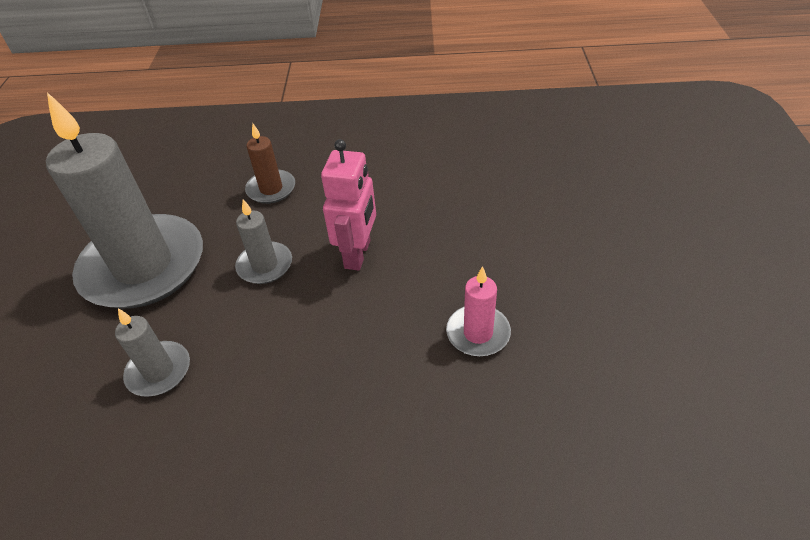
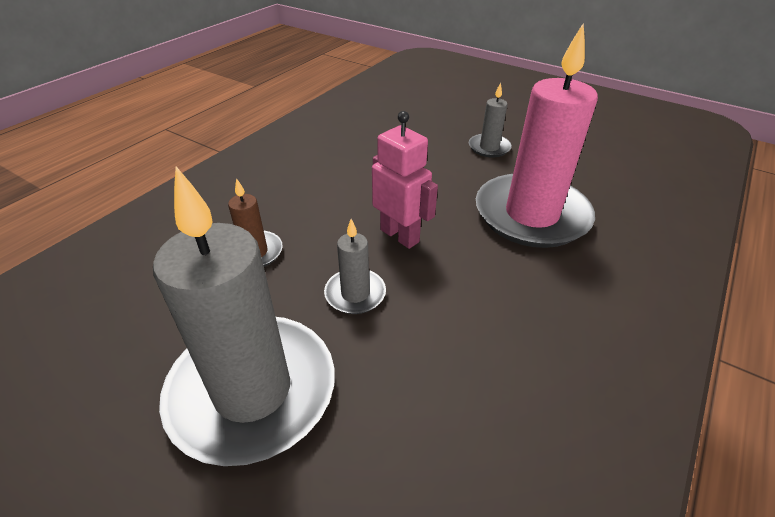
camera: 60 degrees left, 5 degrees down
(159, 371) = (428, 425): grey candle -> grey candle (489, 147)
(478, 333) = (531, 215): pink candle -> pink candle, size x2.25

